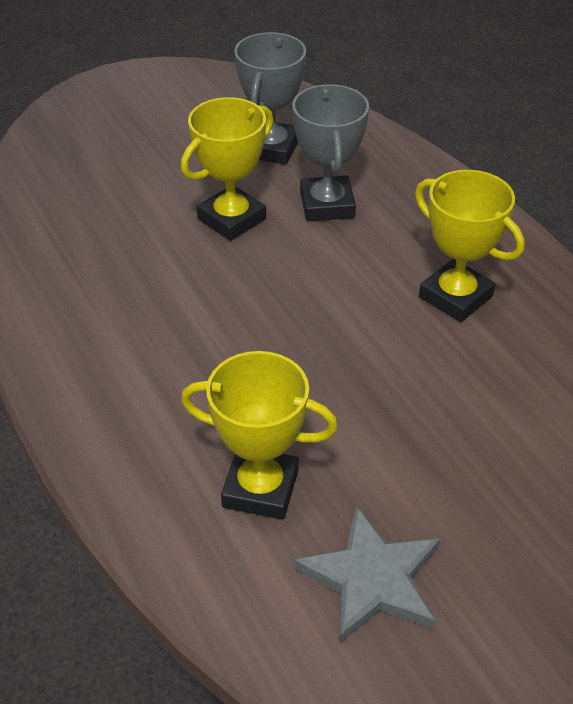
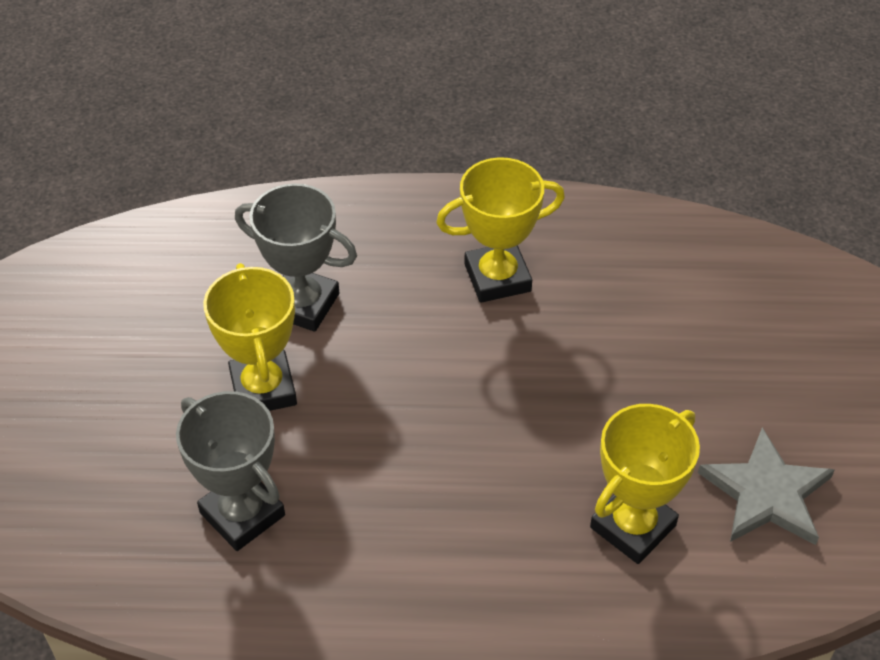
camera: 60 degrees left, 5 degrees up
(271, 148) = (176, 305): grey trophy -> grey trophy (242, 514)

